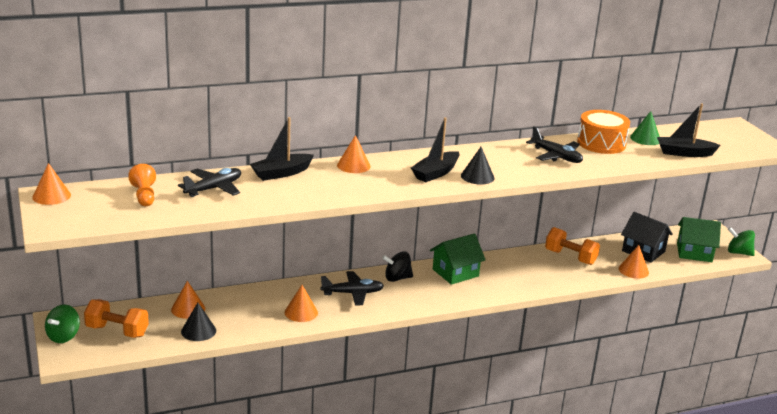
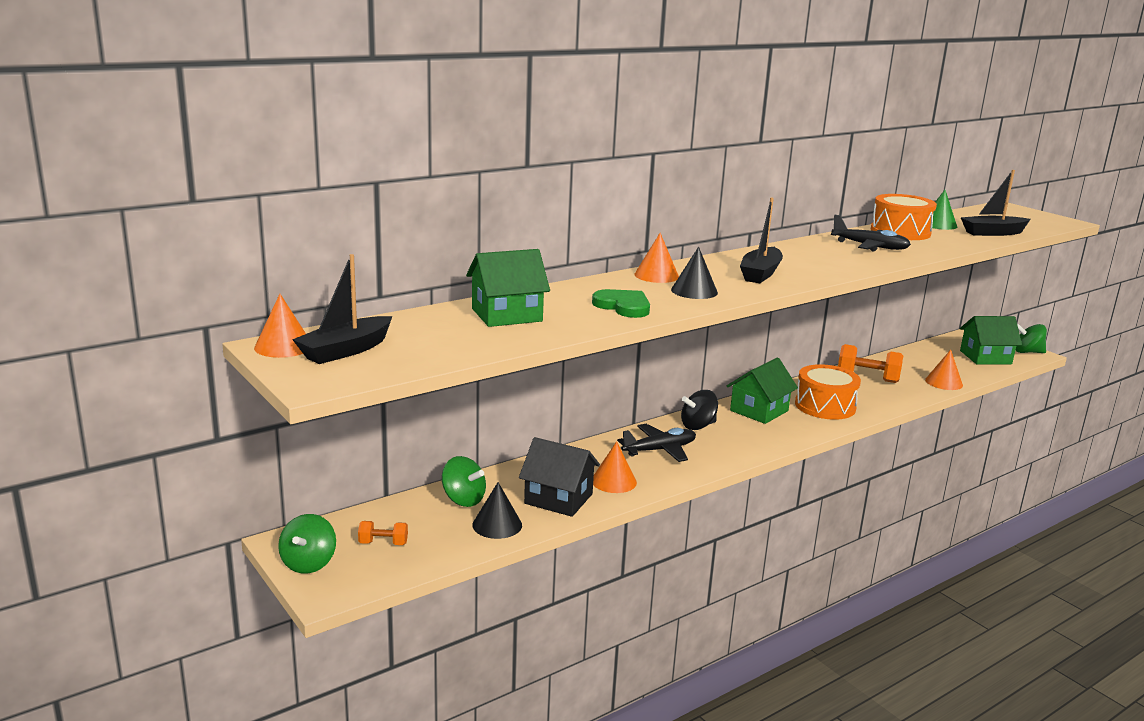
camera: 15 degrees left, 5 degrees down
(117, 331) = (383, 543): orange dumbbell -> orange dumbbell, size x0.54
(144, 196) = (419, 332): orange pawn -> none
(188, 309) = (463, 499): orange cone -> green spinning top
(214, 188) = (506, 315): black plane -> green house
(281, 173) = (577, 291): black boat -> black boat (345, 350)
(302, 191) = (623, 306): none -> green heart
(477, 176) = (811, 272): black cone -> black cone (694, 291)
(512, 276) = (825, 406): none -> orange drum
(643, 251) = (935, 362): black house -> black house (558, 499)

